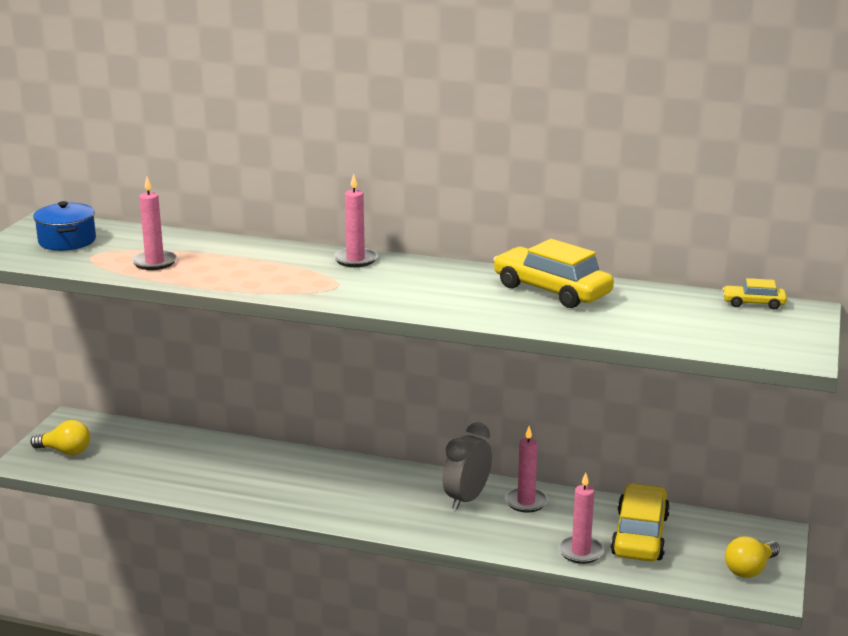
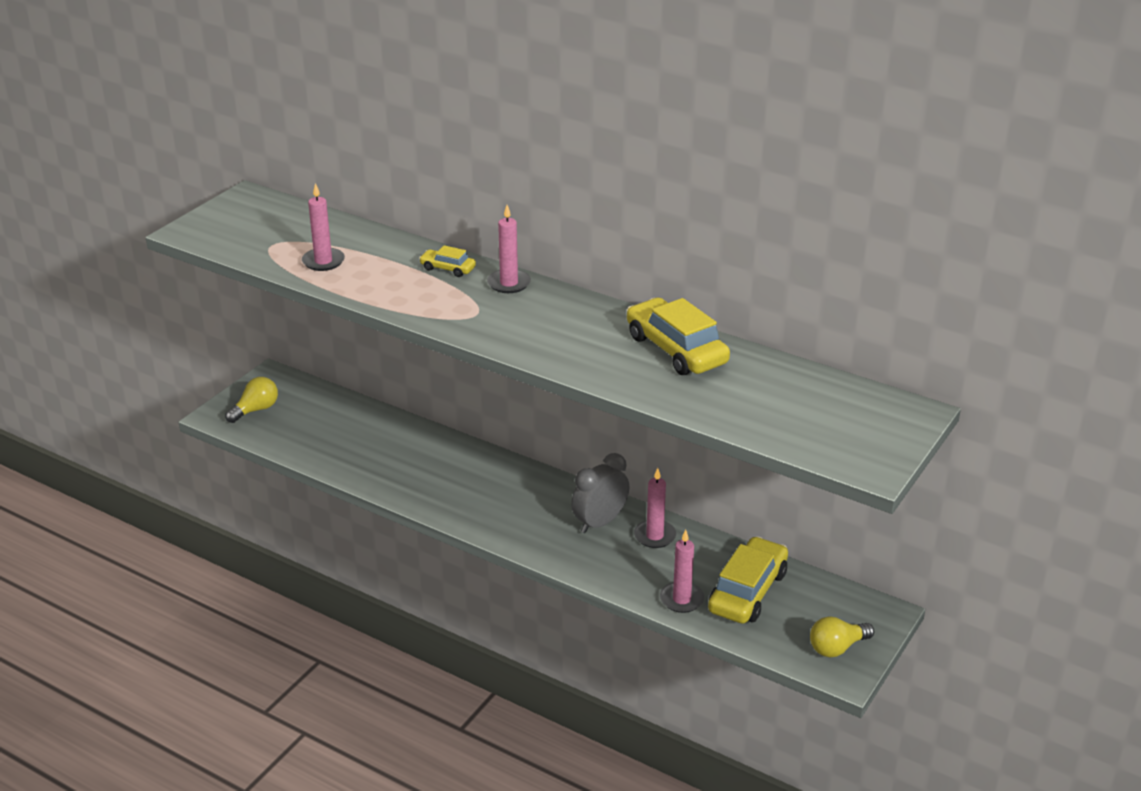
camera: 15 degrees right, 10 degrees up
(65, 451) = (255, 410): yellow light bulb -> yellow light bulb turned 75 degrees counterclockwise
(67, 241) = (257, 223): blue pot -> none
(753, 303) = (868, 395): yellow car -> yellow car (448, 268)

